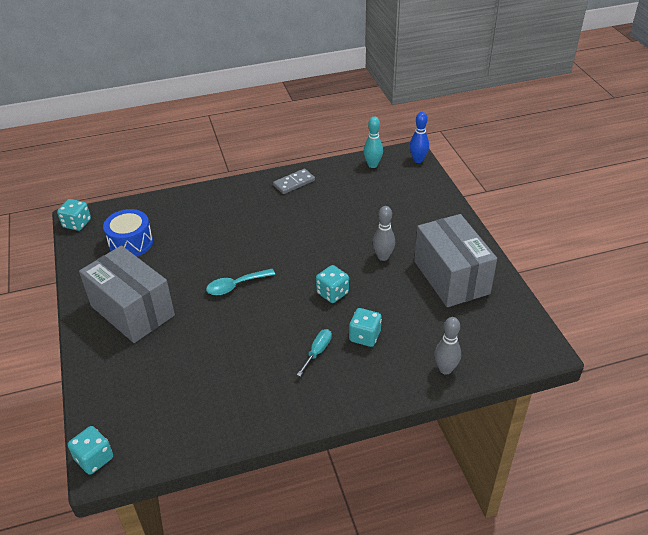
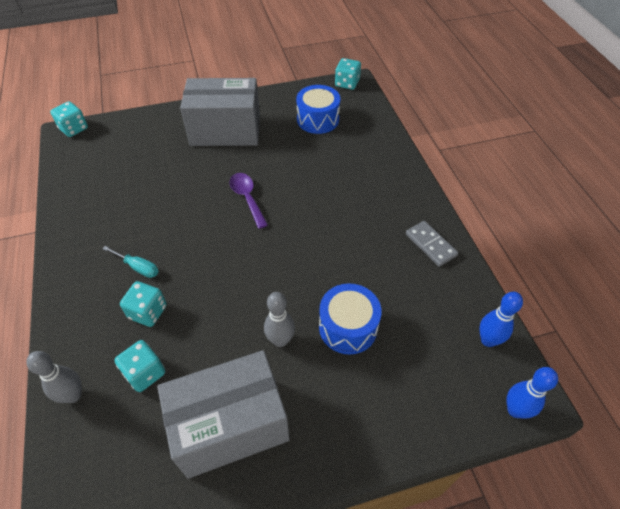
camera: 90 degrees right, 10 degrees up
(132, 310) = (225, 131): grey box -> grey box turned 45 degrees clockwise
(235, 286) = (247, 198): turquoise spoon -> purple spoon
(332, 293) = (222, 282): turquoise dice -> turquoise dice (145, 373)
(369, 224) = (348, 327): none -> blue drum
(372, 165) = (488, 340): turquoise bowling pin -> blue bowling pin

